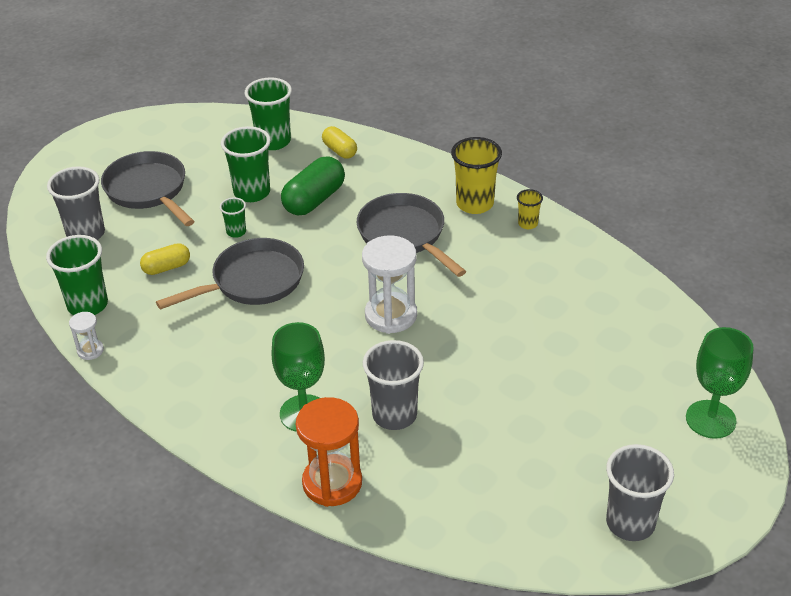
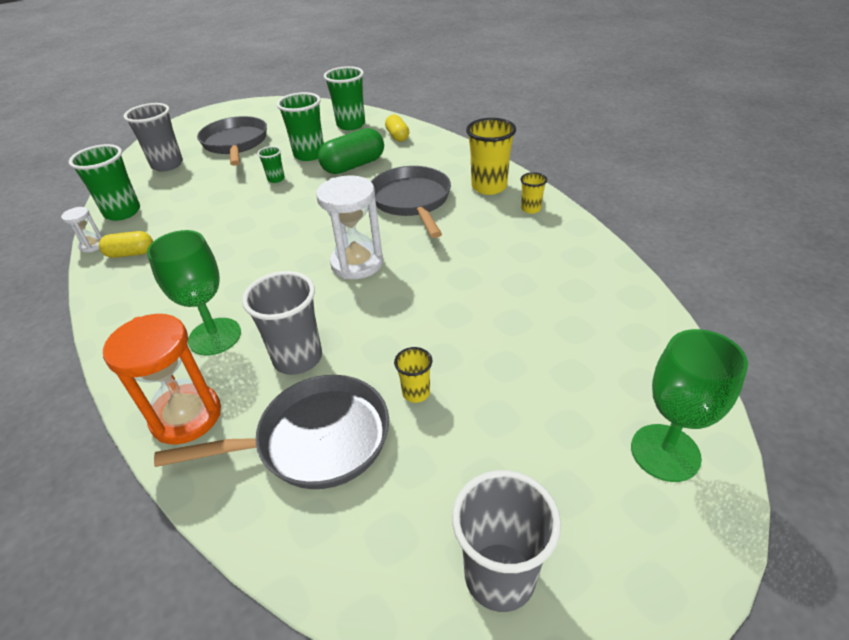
camera: 20 degrees right, 0 degrees up
(166, 267) = (203, 195): yellow capsule -> yellow capsule (131, 253)
(252, 281) = (260, 216): grey pan -> grey pan (315, 440)
(511, 420) = (416, 393): none -> yellow cup

